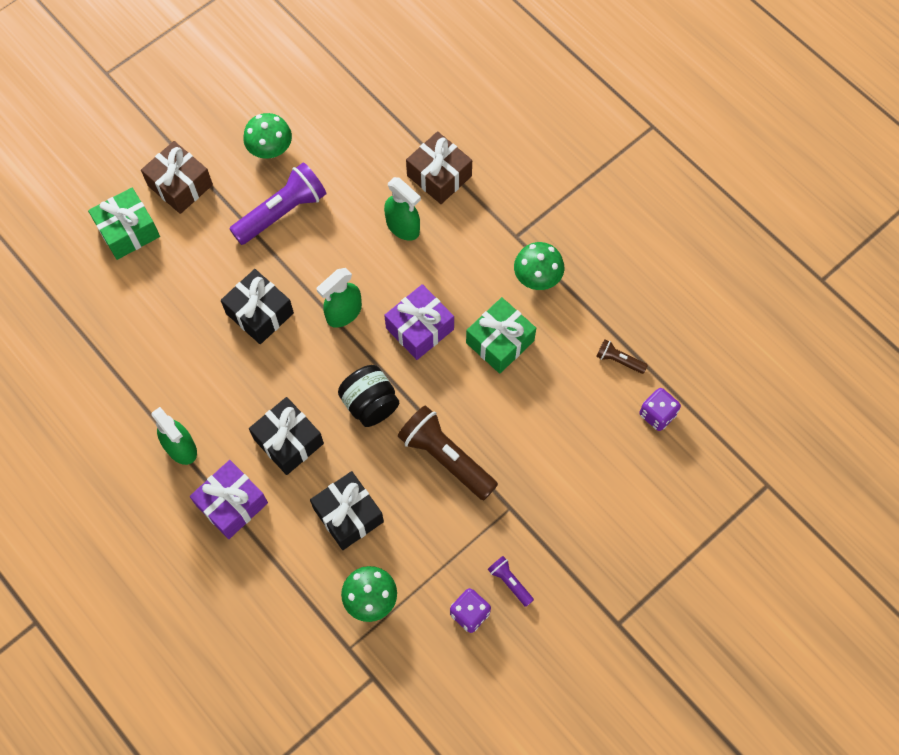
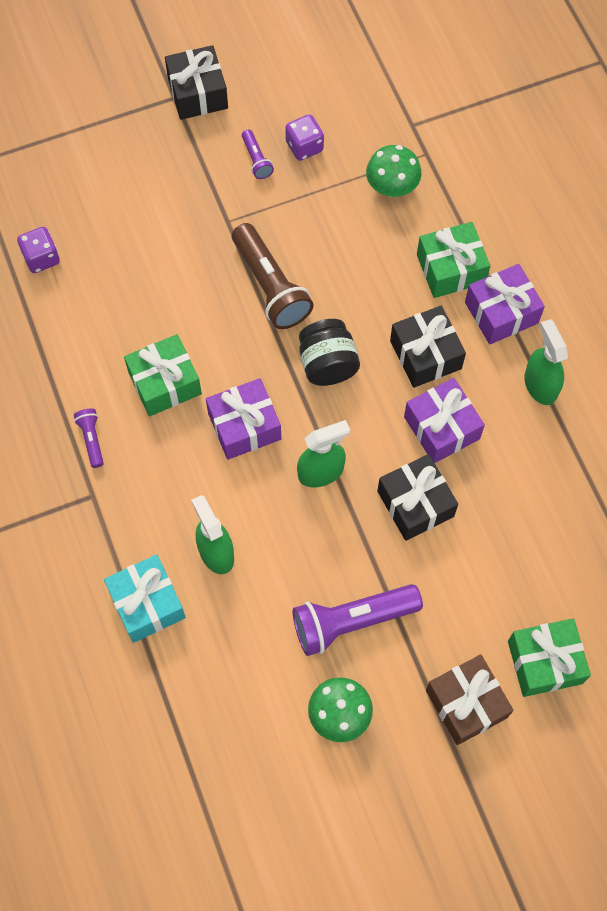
camera: 160 degrees left, 0 degrees up
(256, 381) = (441, 428): none -> purple gift
(289, 531) = (451, 269): none -> green gift
(348, 515) = (388, 265): black gift -> black gift (198, 93)
(439, 176) = (147, 603): brown gift -> turquoise gift
(537, 277) = (92, 439): green mushroom -> purple flashlight
(619, 360) = (51, 323): brown flashlight -> none

